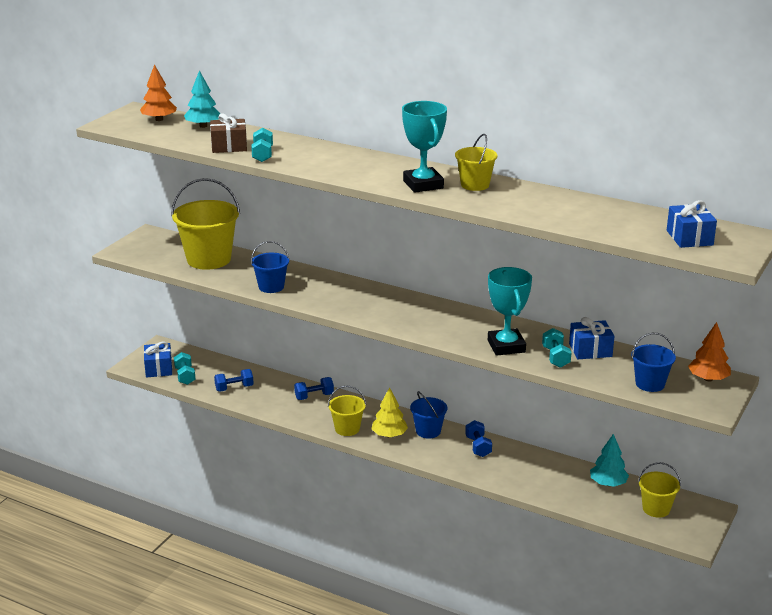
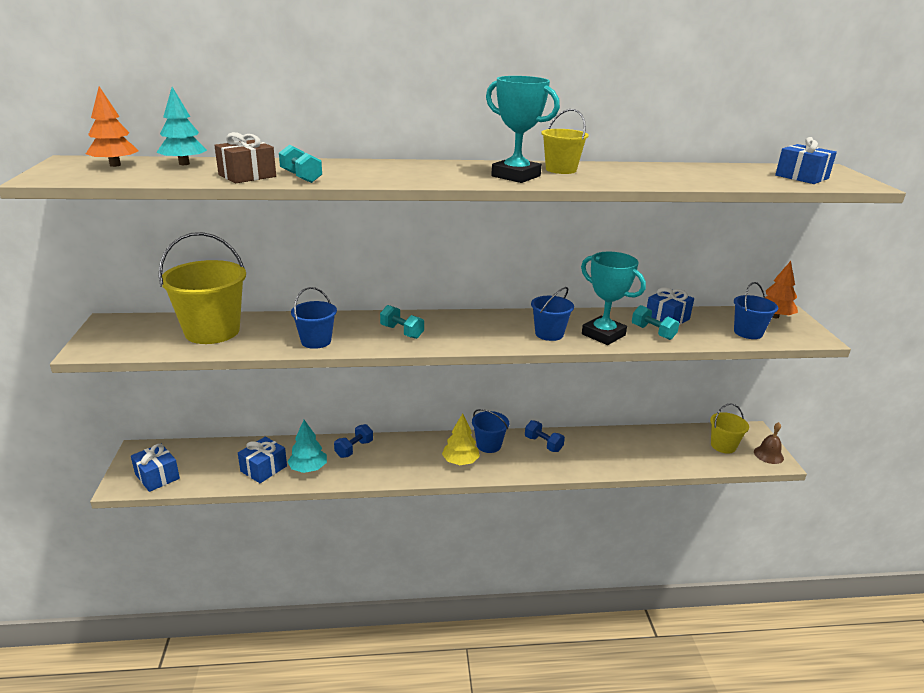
camera: 35 degrees left, 0 degrees up
(185, 376) = (196, 474): turquoise dumbbell -> turquoise dumbbell (402, 332)
(234, 388) = (263, 468): blue dumbbell -> blue gift
(347, 429) = (417, 470): yellow bucket -> none
(459, 332) = (549, 334): none -> blue bucket
(608, 483) = (668, 438): turquoise tree -> turquoise tree (308, 468)
(693, 532) = (768, 455): none -> brown bell

